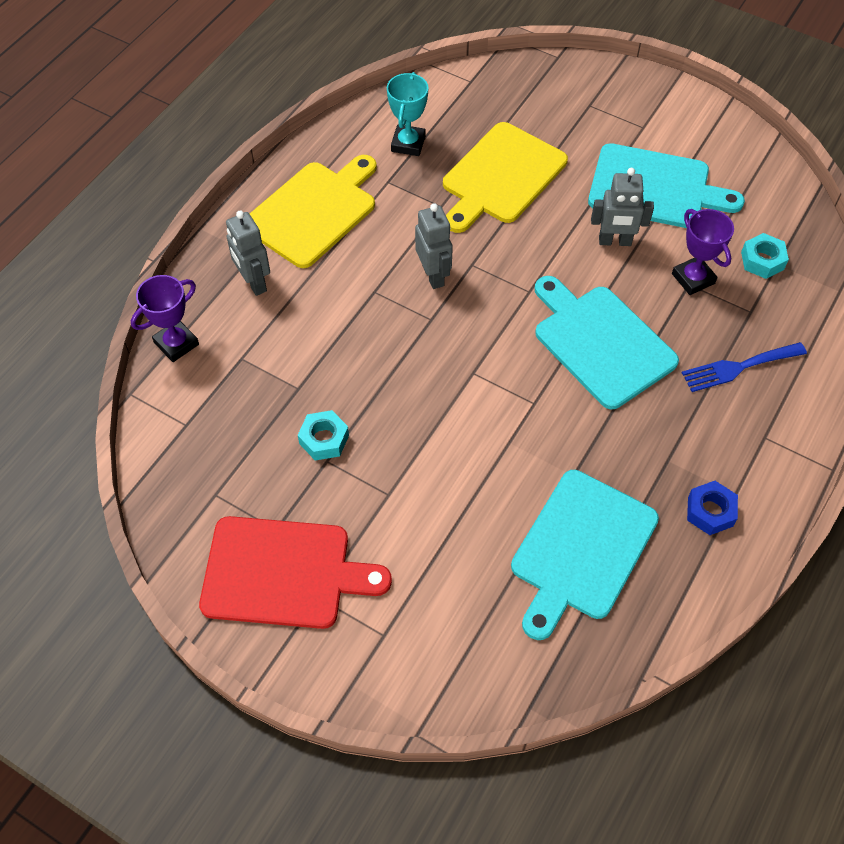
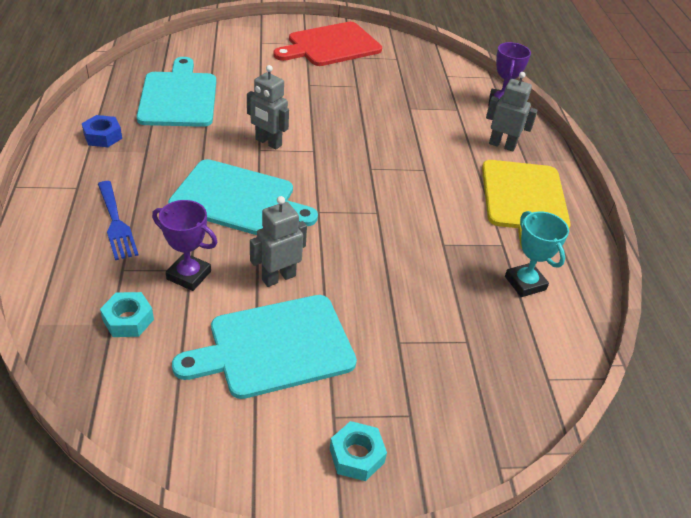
camera: 140 degrees right, 15 degrees down
(324, 439) = (368, 93): turquoise nut -> turquoise nut (356, 455)
(433, 275) = (396, 194): grey robot -> grey robot (268, 142)
(501, 177) = (422, 290): yellow cutting board -> none
(738, 367) = (116, 223): blue fork -> blue fork turned 120 degrees clockwise

